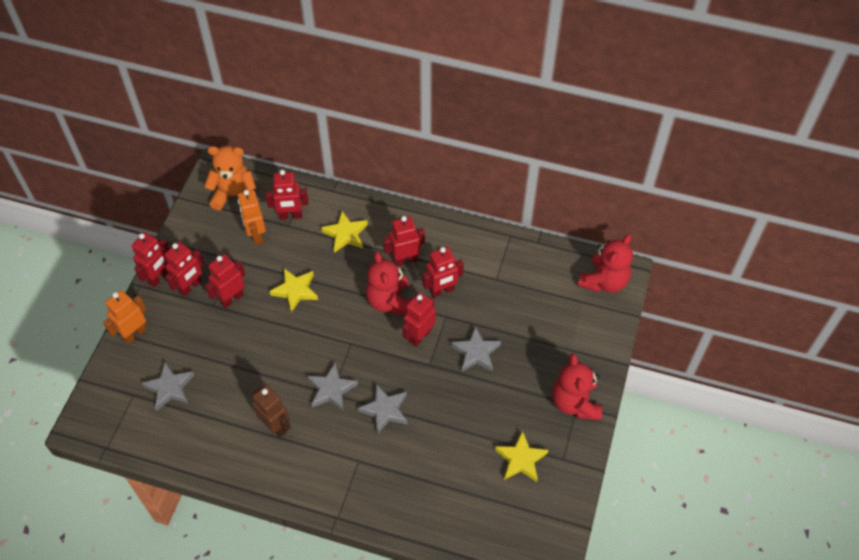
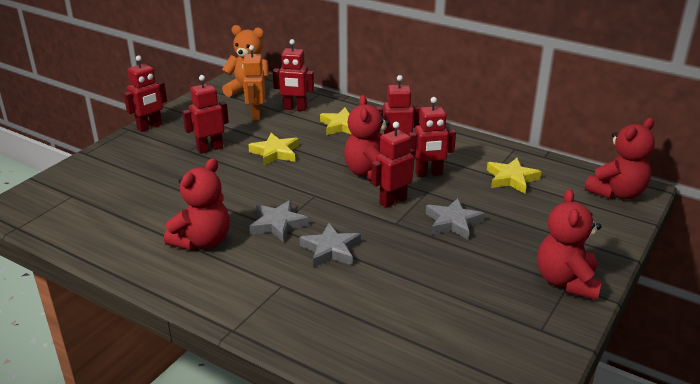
camera: 15 degrees right, 25 degrees down
(134, 333) = (102, 156): orange robot -> none
(170, 388) = (111, 196): grey star -> none
(190, 287) = (175, 136): red robot -> none
(275, 426) = (202, 241): brown robot -> red teddy bear
(520, 459) = (484, 320): yellow star -> yellow star (511, 179)

